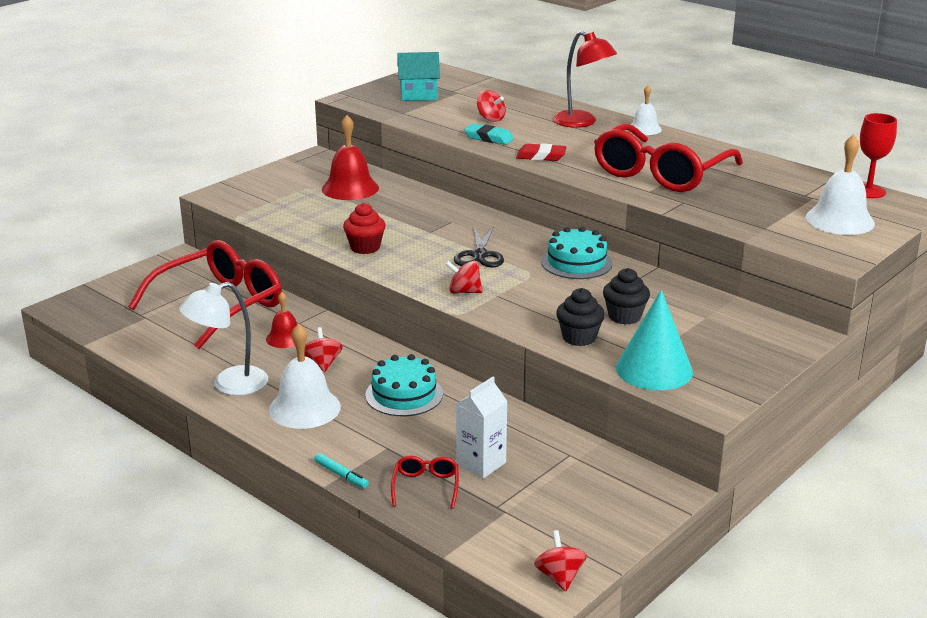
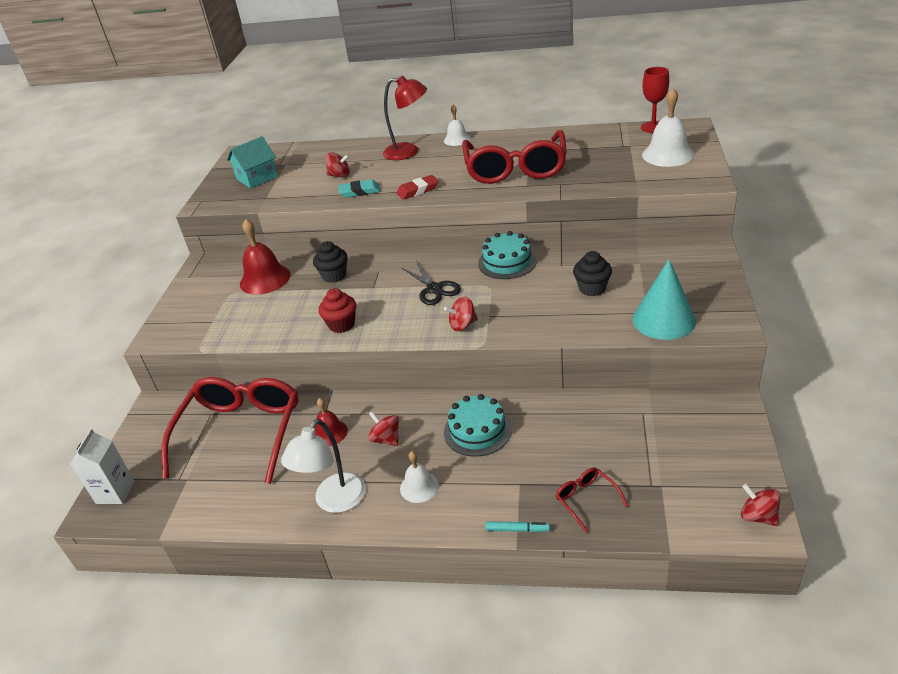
camera: 30 degrees left, 10 degrees up
(304, 408) = (419, 487): white bell -> white bell, size x0.59
(481, 463) = (598, 456): white carton -> white carton (115, 492)
(579, 337) = (586, 321): black cupcake -> black cupcake (334, 276)

